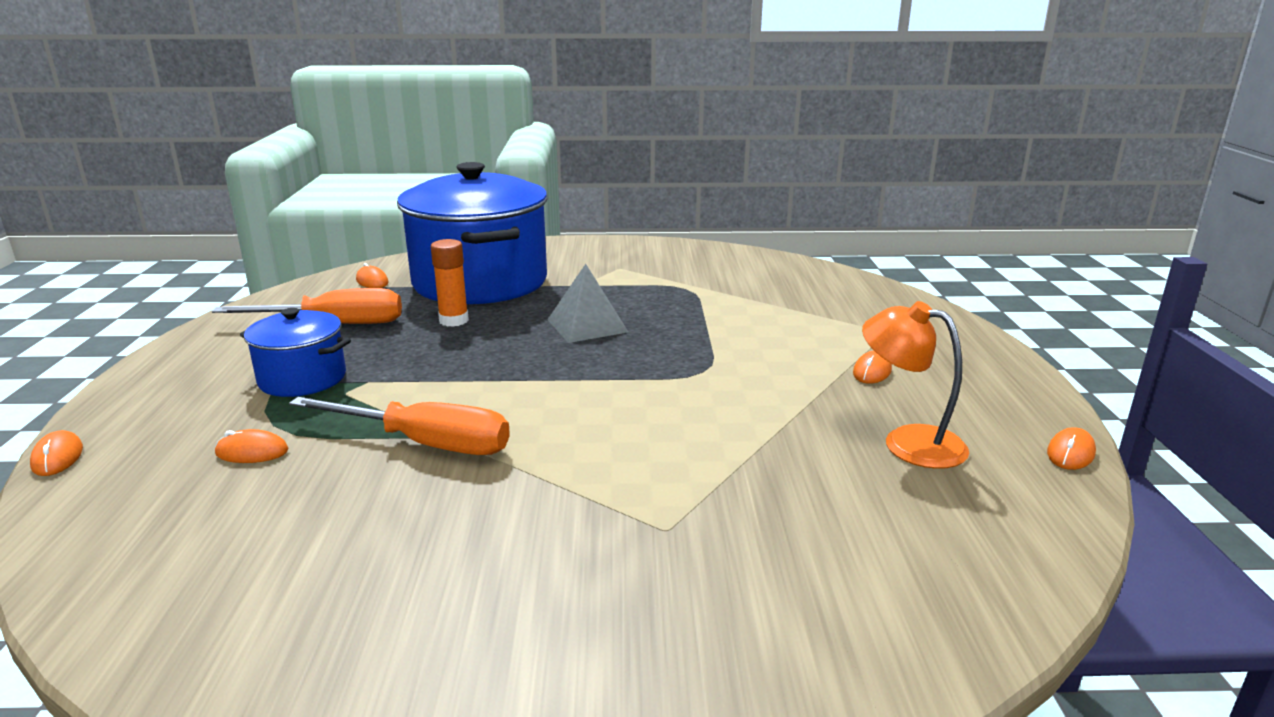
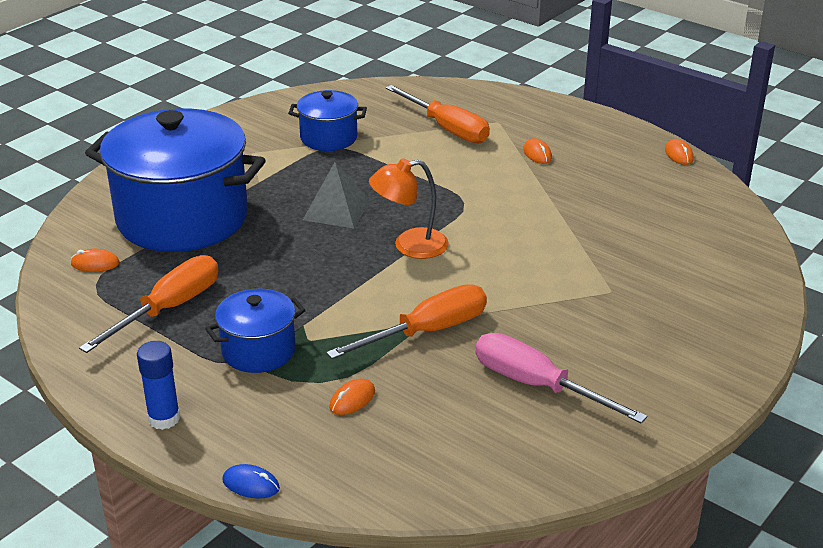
camera: 50 degrees left, 10 degrees up
(57, 457) = (251, 484): orange mouse -> blue mouse
(154, 381) = (164, 418): none -> blue glue stick
(380, 557) = (537, 385): none -> pink screwdriver
(454, 321) = (245, 256): orange glue stick -> none
(698, 282) = (328, 138): none -> blue pot
(819, 316) = (447, 128): none -> orange screwdriver
(908, 442) = (618, 187): orange lamp -> orange lamp (409, 246)

